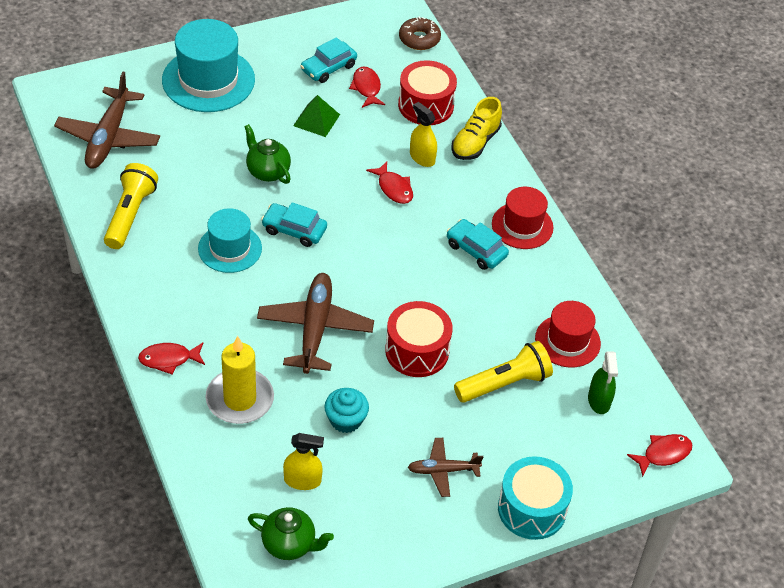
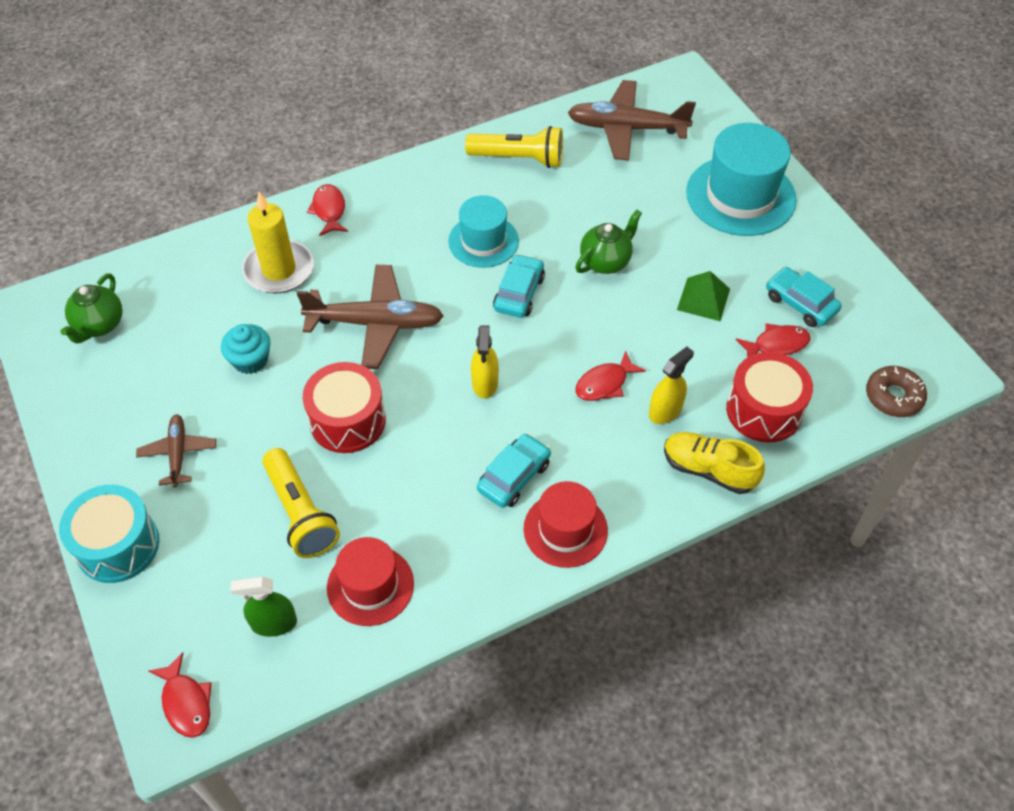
camera: 90 degrees right, 5 degrees up
(302, 480) = (175, 329): yellow spray bottle -> yellow spray bottle (485, 383)

